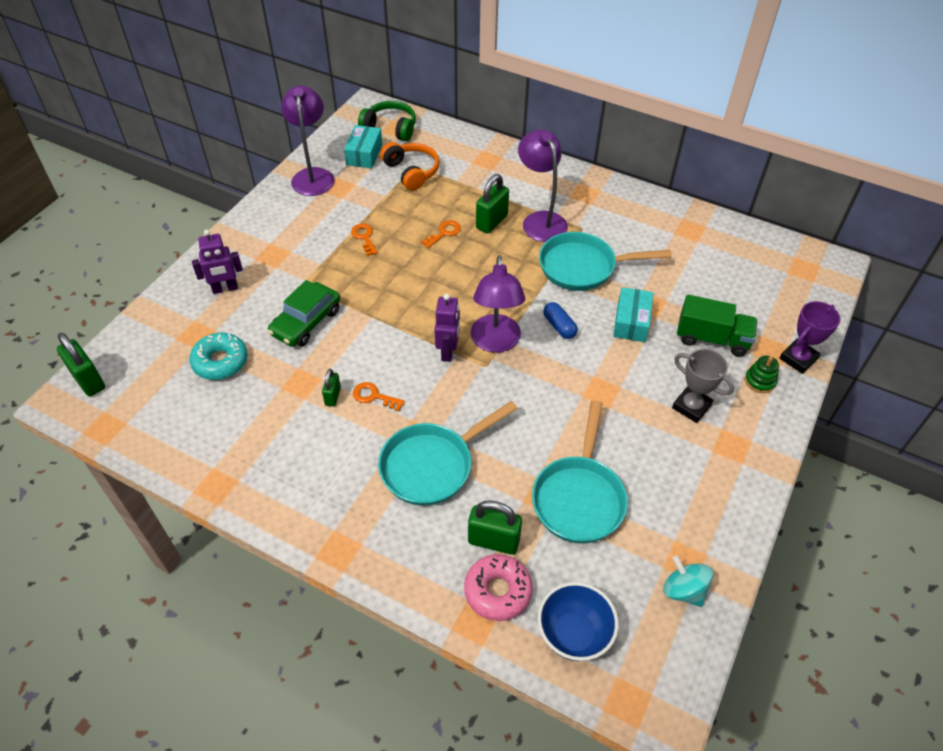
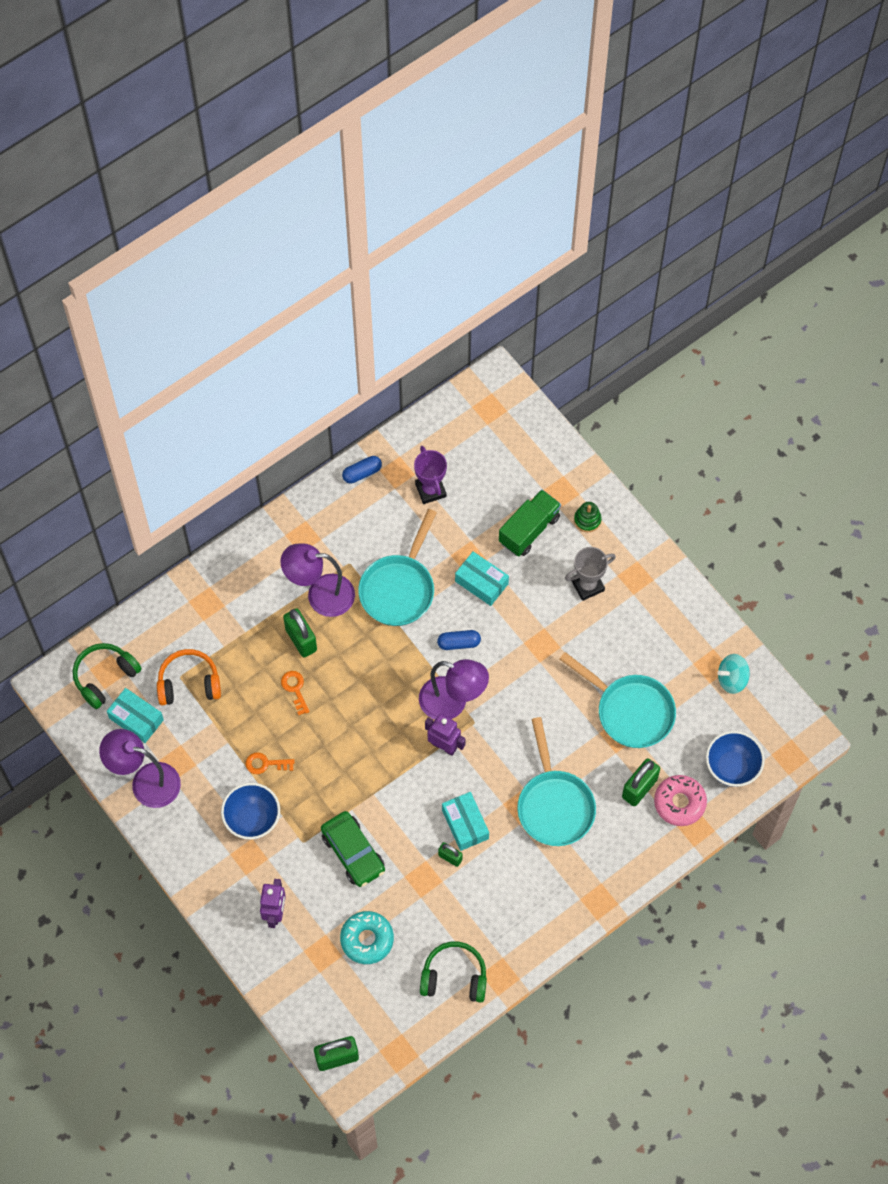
camera: 65 degrees left, 15 degrees up
(202, 445) = (454, 977): none -> green headphones
(308, 246) = (252, 819): none -> blue bowl
(374, 396) = (465, 824): orange key -> turquoise box
(670, 209) = (362, 473): none -> blue capsule
(798, 359) = (579, 477): purple trophy -> purple trophy (430, 490)

